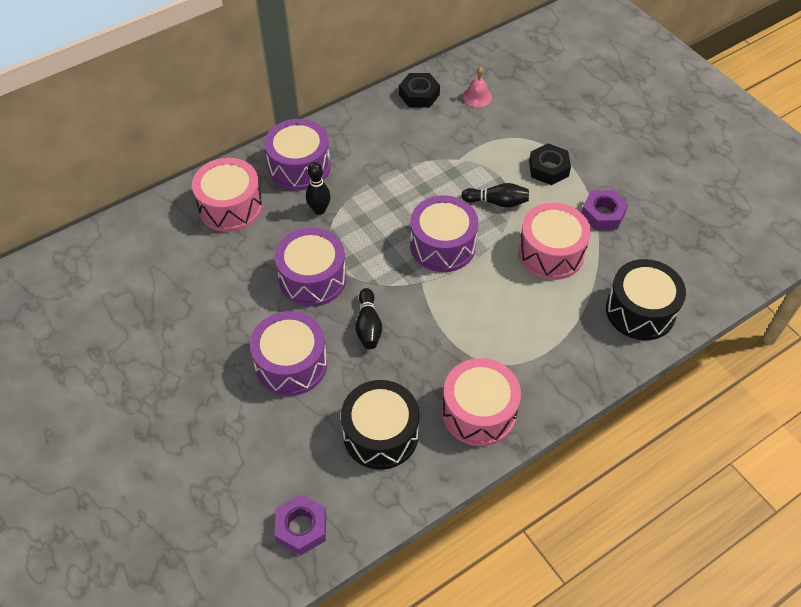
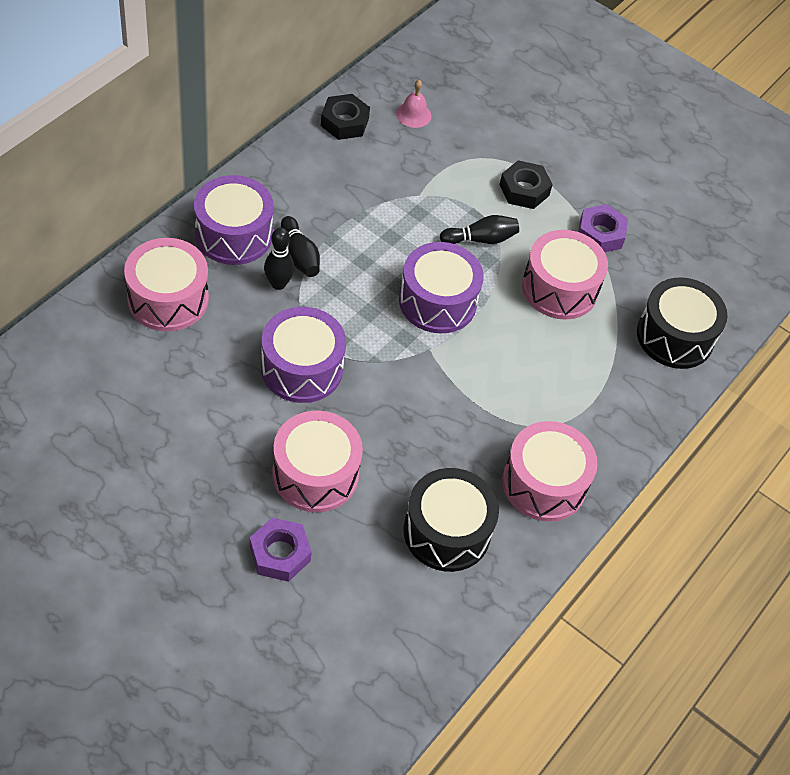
camera: 25 degrees left, 0 degrees up
(291, 364) = (315, 474): purple drum -> pink drum
(301, 527) = (397, 654): purple nut -> purple nut (280, 554)
(368, 326) = (387, 411): black bowling pin -> black bowling pin (300, 256)

